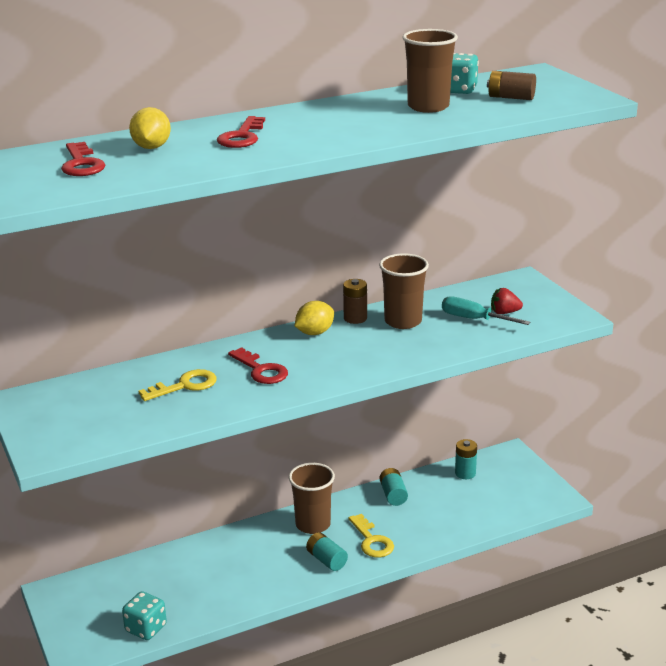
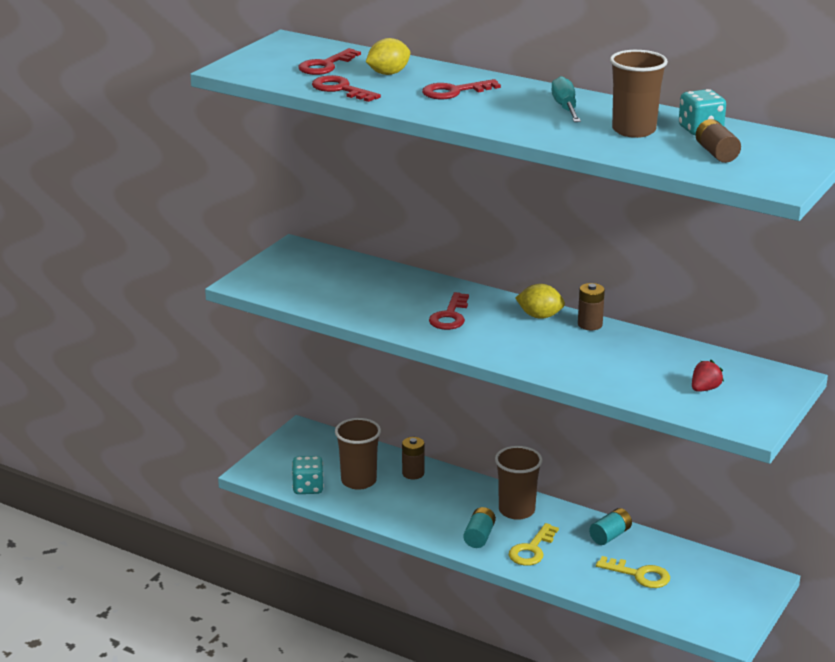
camera: 55 degrees right, 0 degrees up
(154, 173) = (341, 89): none -> red key
(184, 386) = (388, 296): yellow key -> yellow key (639, 575)
(199, 556) = (413, 473): none -> brown battery
(403, 321) = (616, 347): brown cup -> brown cup (358, 481)
(465, 473) = (695, 564): turquoise battery -> none
(474, 319) = (669, 378): turquoise screwdriver -> turquoise screwdriver (565, 108)
(504, 312) = (705, 389): red strawberry -> red strawberry turned 75 degrees clockwise

